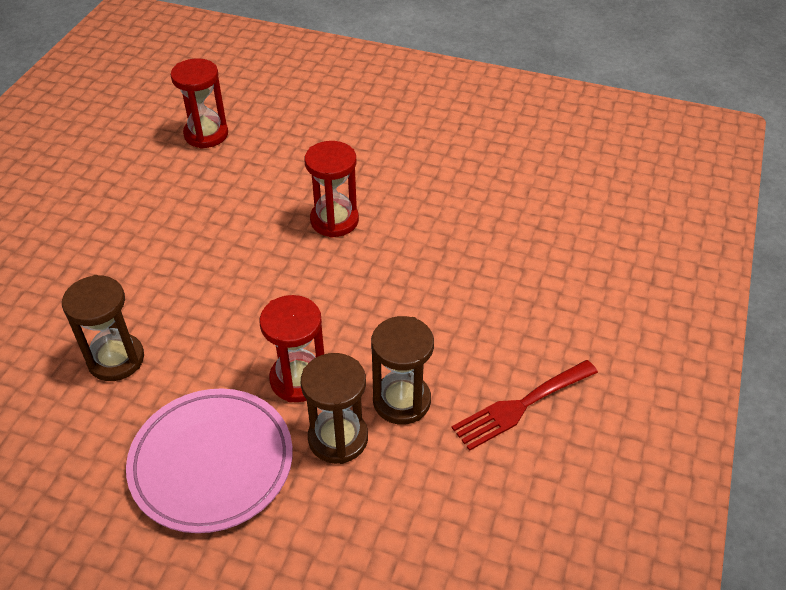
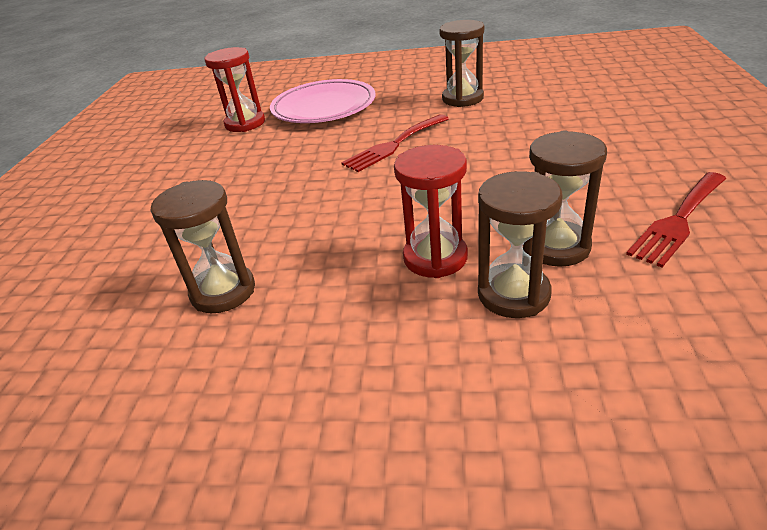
camera: 10 degrees left, 10 degrees down
(212, 463) = (383, 356): pink plate -> pink plate (324, 107)
(334, 220) = (394, 145): red hourglass -> red fork
(438, 169) = (462, 99): none -> brown hourglass

